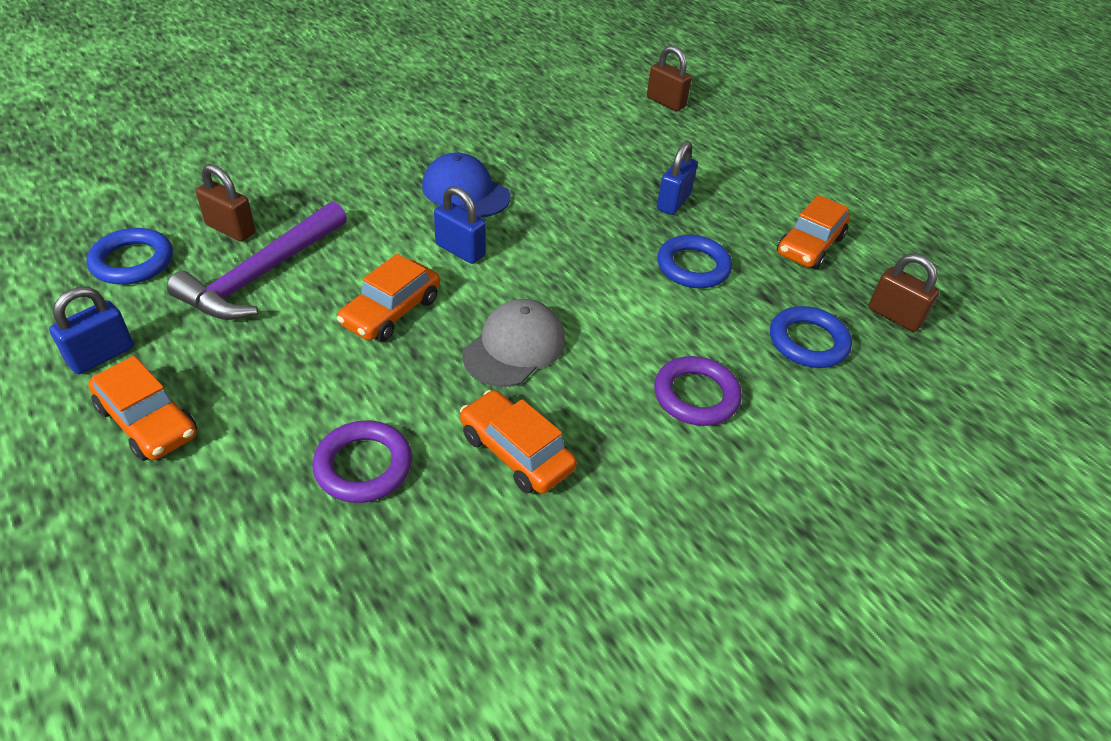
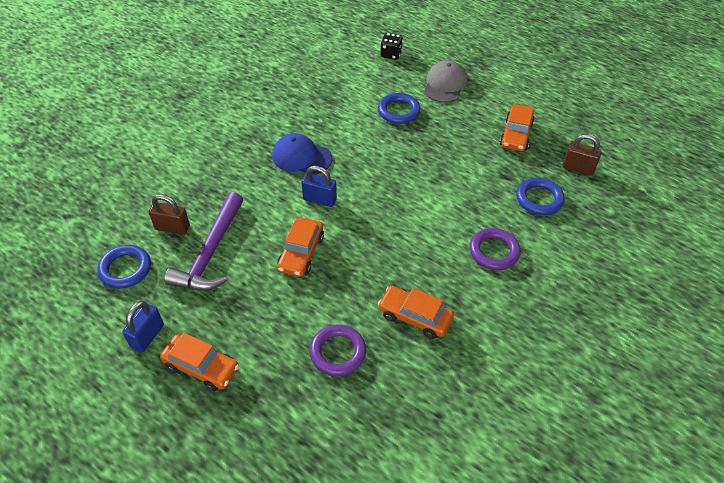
camera: 15 degrees left, 5 degrees up
(514, 347) = (383, 253): grey cap -> grey cap (445, 84)
(665, 102) = (391, 54): brown padlock -> black dice
(673, 202) = (427, 128): blue padlock -> none
(693, 267) = (457, 169): blue ring -> blue ring (398, 111)

